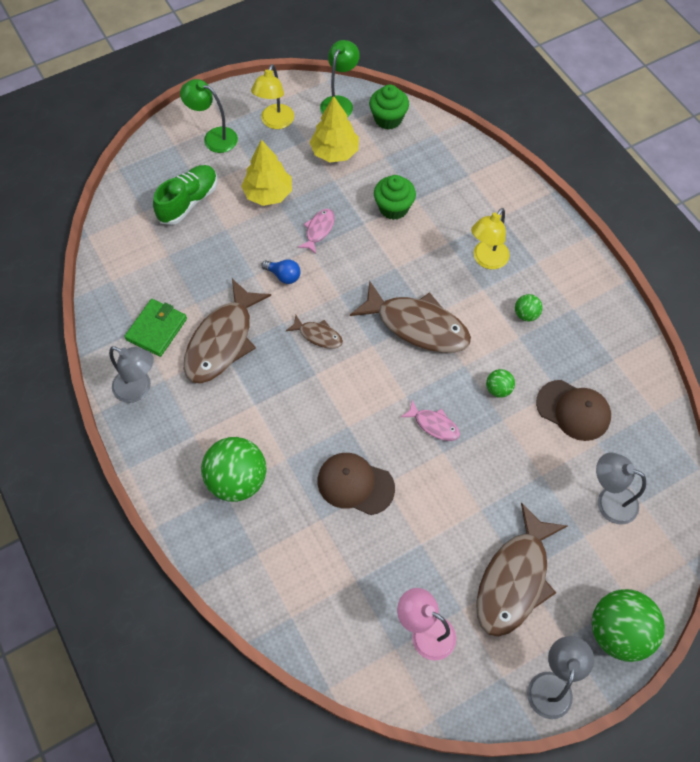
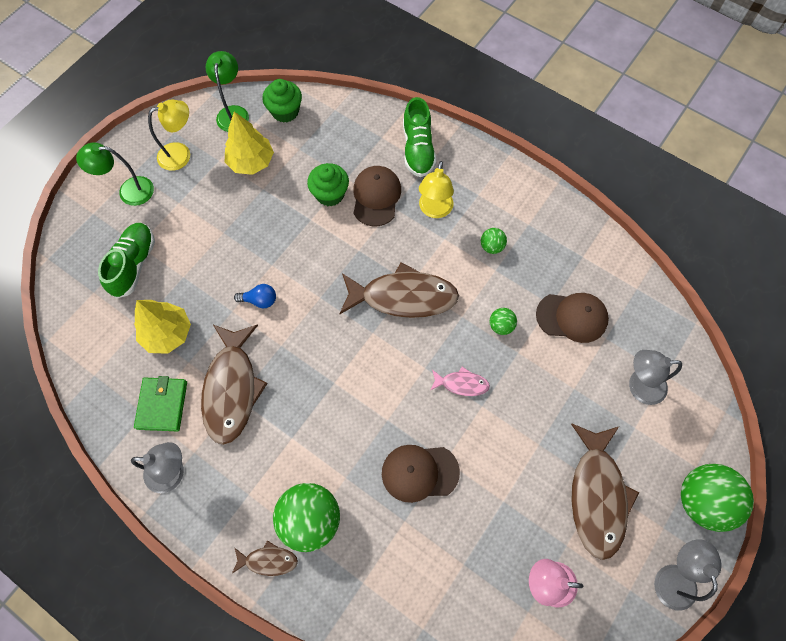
camera: 25 degrees left, 5 degrees up
(268, 194) = (207, 226): yellow tree -> yellow tree (167, 333)
(275, 122) = (181, 154): yellow lamp -> yellow lamp turned 105 degrees counterclockwise
(318, 335) = (319, 345): brown fish -> brown fish (268, 560)
(319, 230) = (272, 242): pink fish -> none
(436, 227) = (376, 197): none -> brown cap
(498, 199) = (418, 149): none -> green shoe

